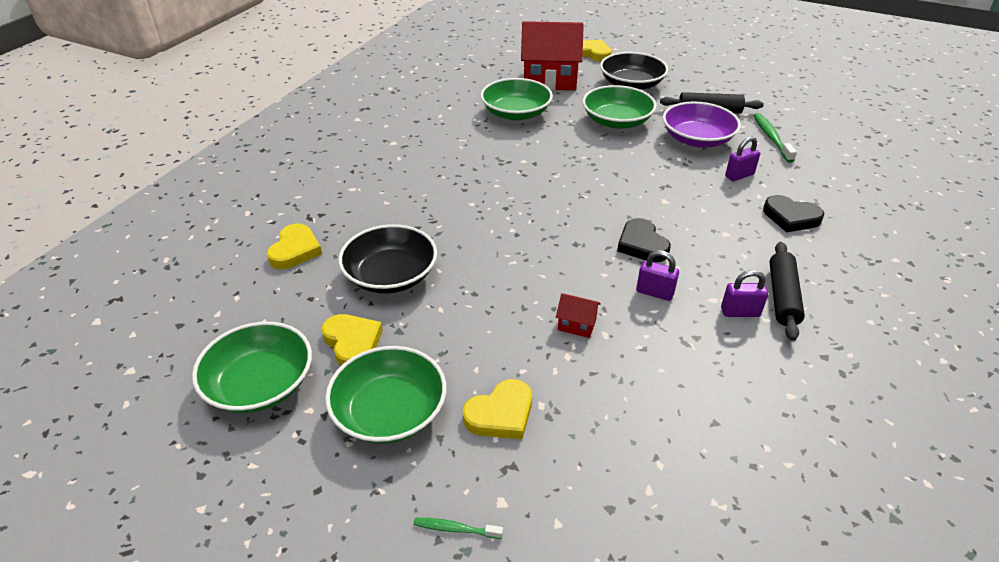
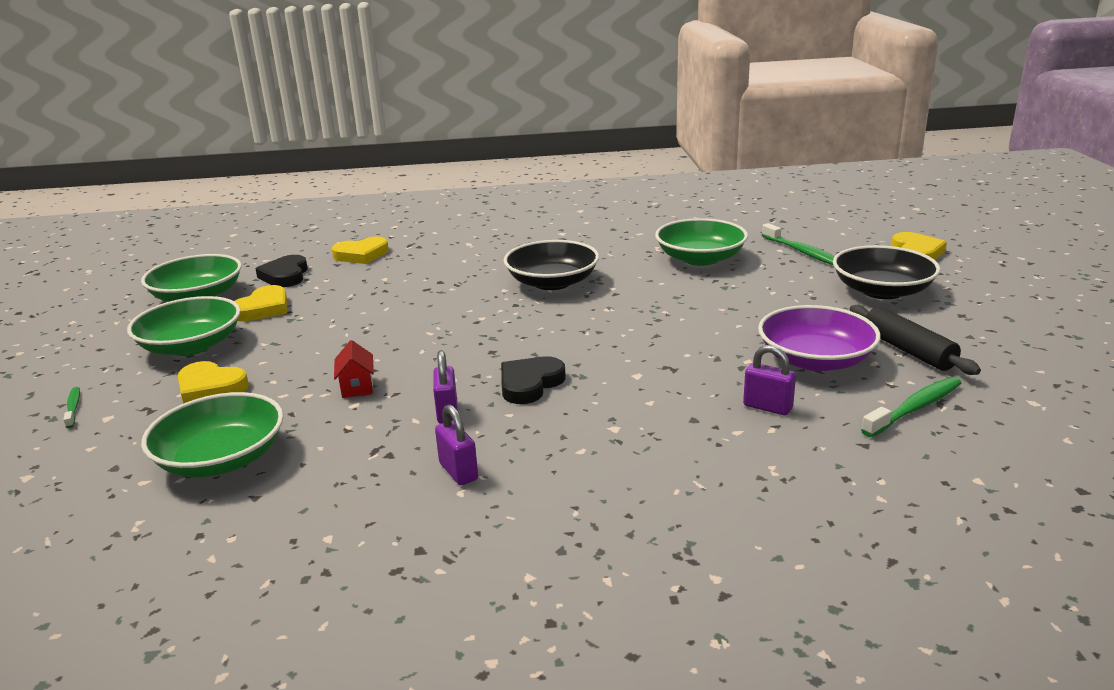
camera: 60 degrees right, 15 degrees down
(391, 275) = (360, 294): black bowl -> black bowl (552, 282)
(549, 80) = (802, 252): red house -> green toothbrush
(616, 121) = (774, 306): green bowl -> green bowl (222, 459)
(782, 297) = (518, 495): black rolling pin -> none
(791, 217) = (714, 465): black heart -> black heart (285, 275)

